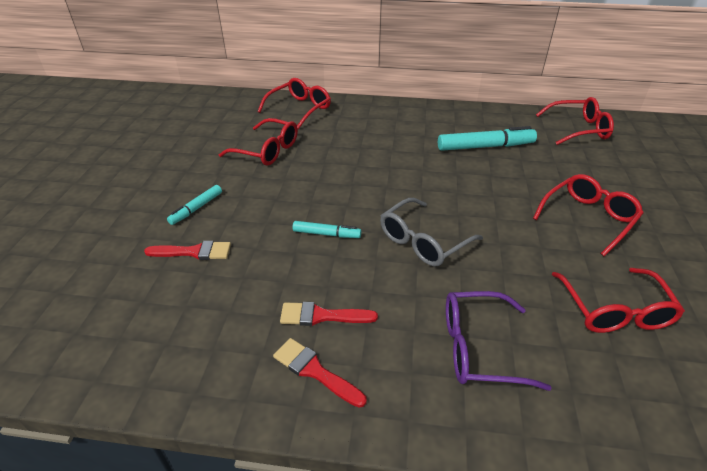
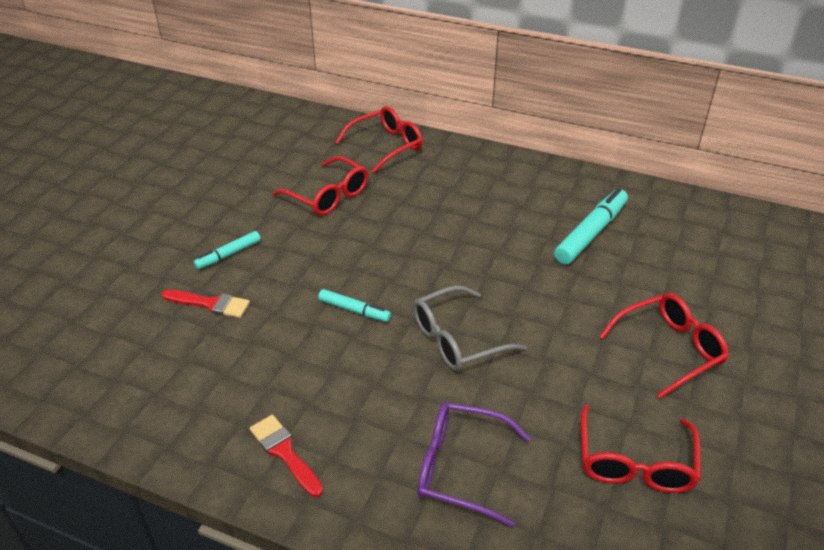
camera: 15 degrees right, 0 degrees up
(322, 316) = (313, 399): red brush -> none
(485, 147) = (591, 233): turquoise marker -> turquoise marker turned 60 degrees counterclockwise
(578, 129) = (728, 228): red glasses -> none

